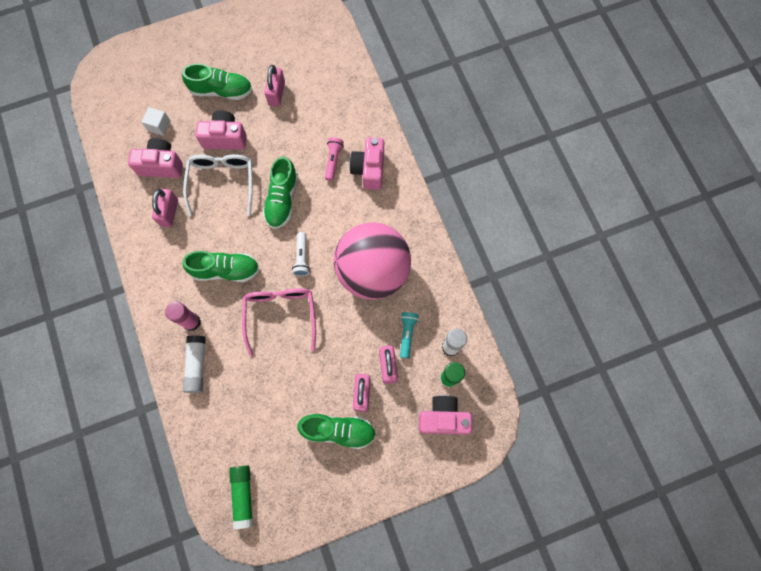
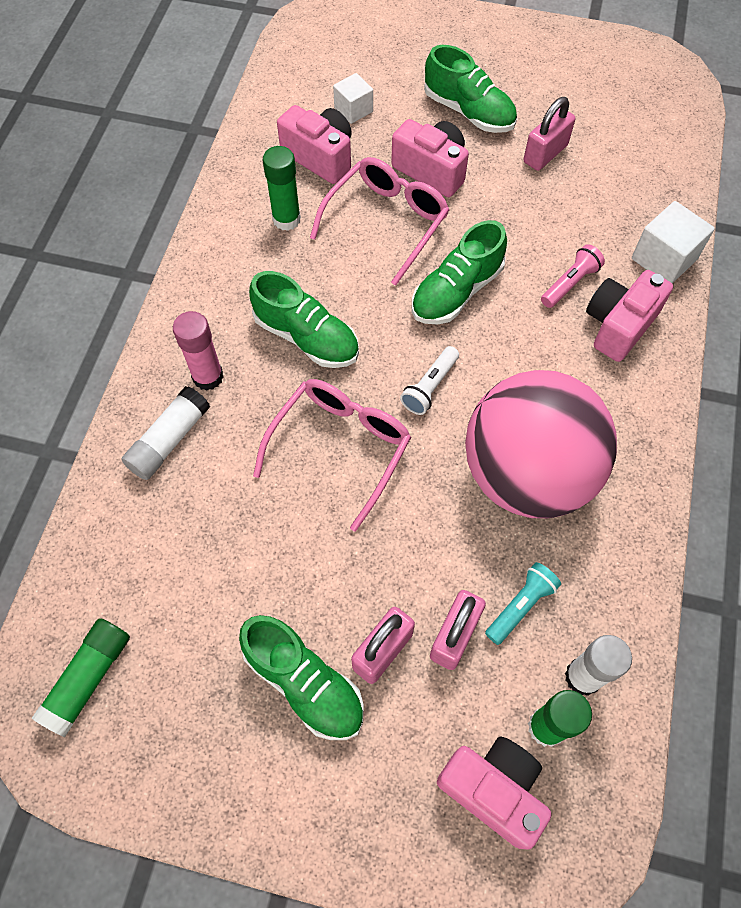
camera: 35 degrees right, 10 degrees down
(169, 212) = (286, 219): pink padlock -> green glue stick
(222, 182) = (386, 222): white glasses -> pink glasses
(369, 120) = (663, 259): none -> white cube

